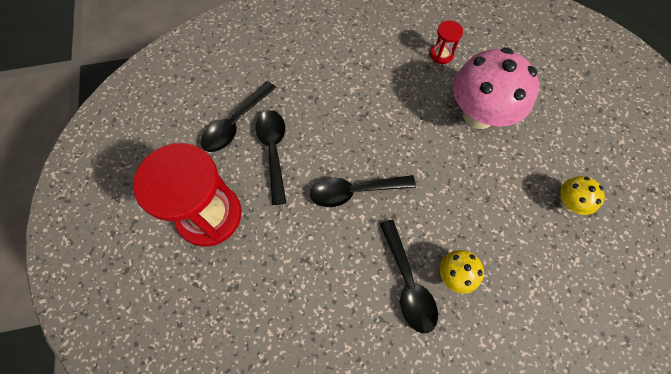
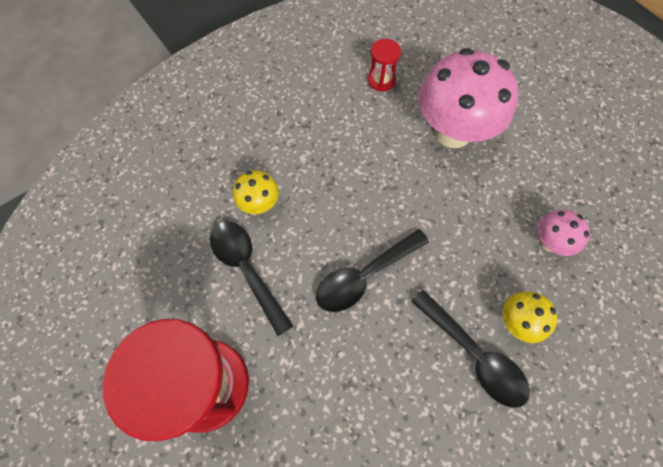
camera: 25 degrees left, 0 degrees up
(235, 124) = (184, 256): black spoon -> none
(514, 229) = (550, 242): none -> pink mushroom
(568, 203) = (587, 189): yellow mushroom -> yellow mushroom (259, 204)

